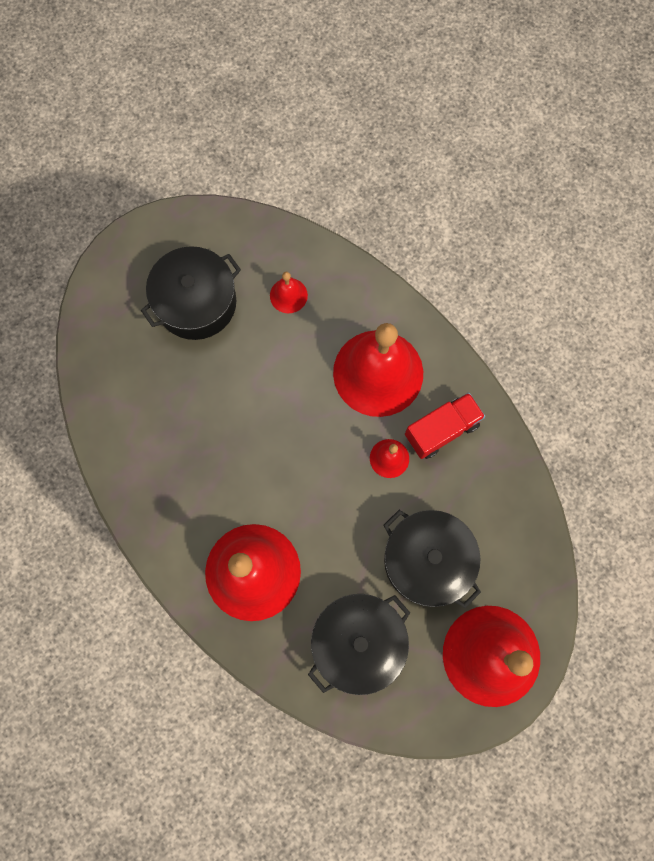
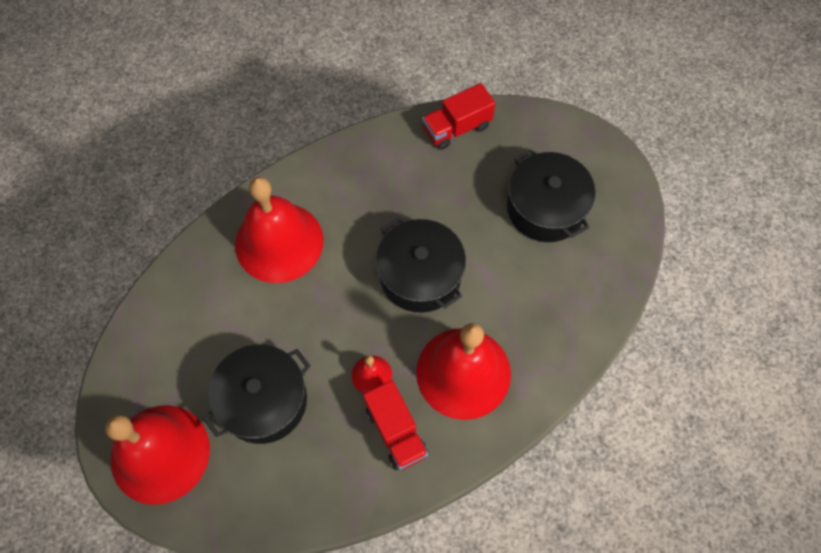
camera: 95 degrees right, 10 degrees down
(102, 396) = (457, 128): none -> red truck
(288, 295) = (552, 292): red bell -> none
(358, 642) = (199, 328): black pot -> black pot (420, 275)

